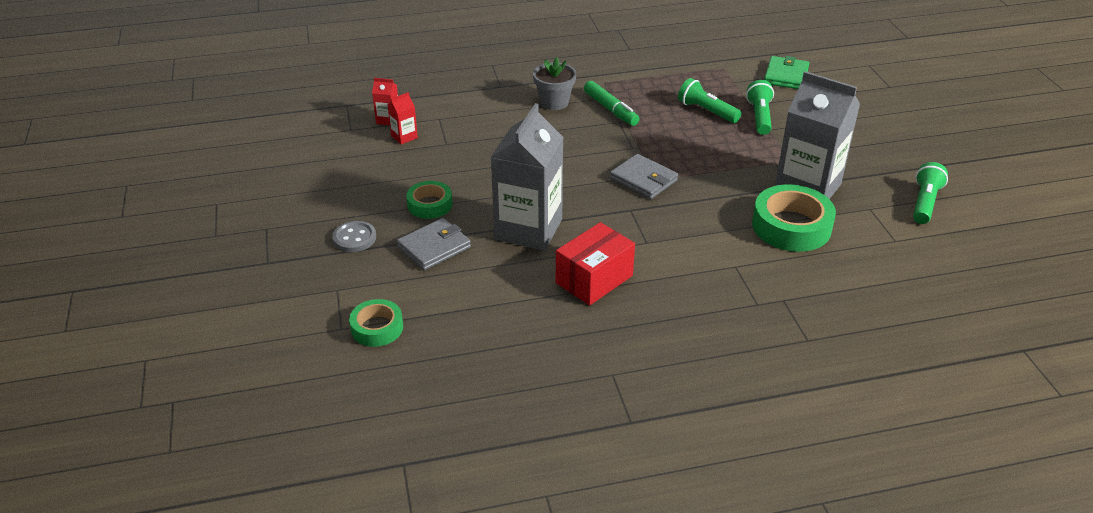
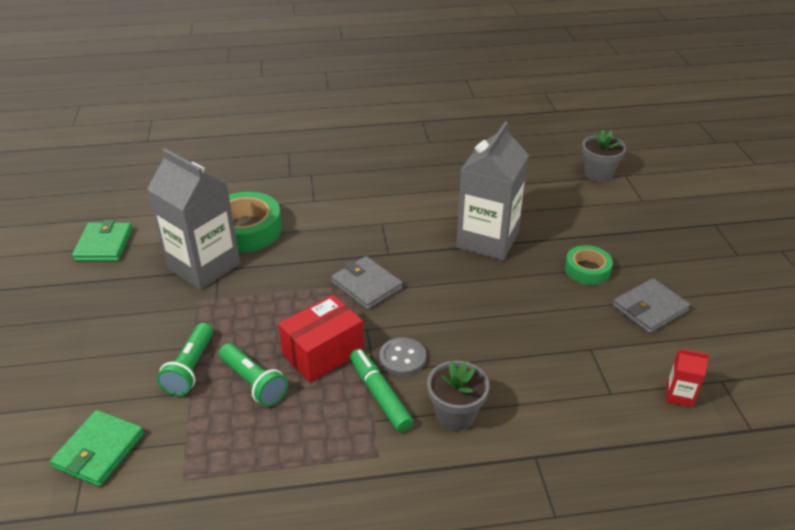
camera: 175 degrees left, 0 degrees up
(354, 238) = (647, 240): grey button -> grey button (402, 358)
(377, 328) = (598, 174): green tape -> grey flower pot
(404, 137) = (646, 363): red carton -> none
(434, 247) = (571, 229): grey wallet -> grey wallet (649, 308)
(594, 279) = (433, 197): red box -> red box (323, 353)
(924, 203) = (104, 245): green flashlight -> green wallet

